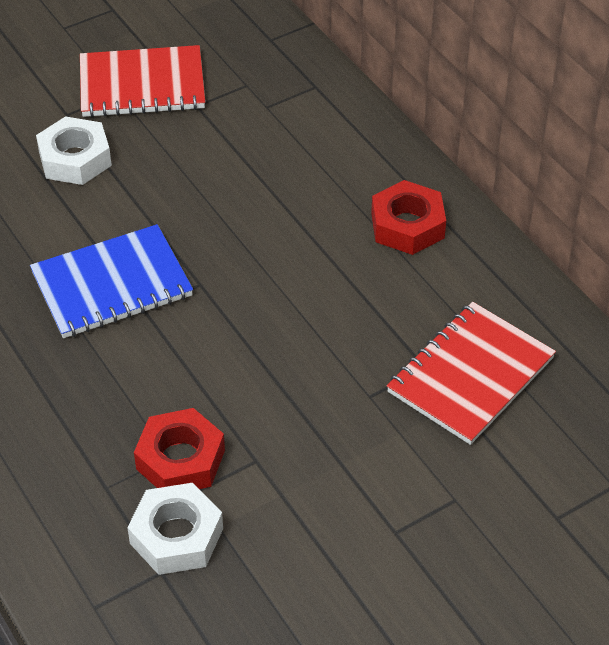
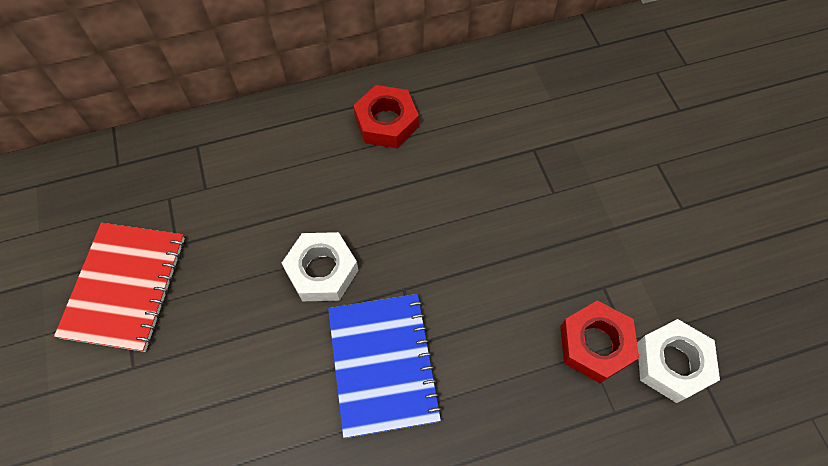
camera: 75 degrees left, 15 degrees up
(75, 159) = (202, 370): white nut -> white nut (322, 271)
(470, 375) = (547, 123): red notebook -> none

